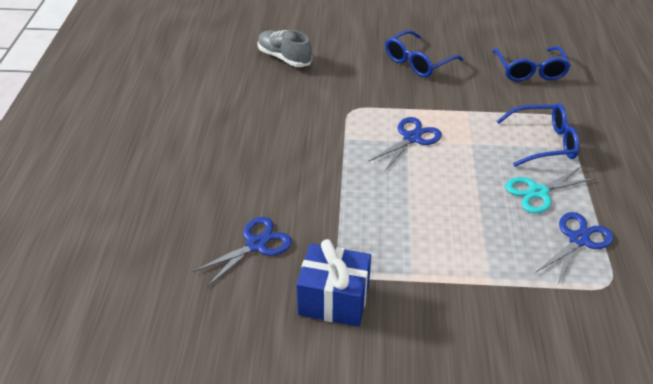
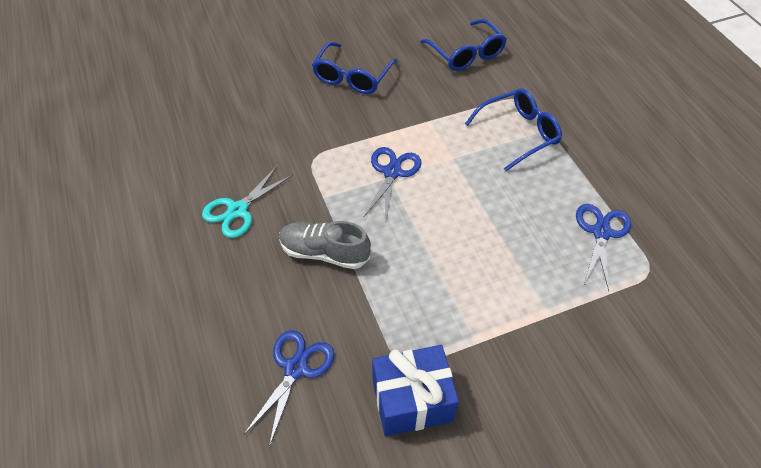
camera: 25 degrees left, 10 degrees up
(284, 58) = (205, 116): grey shoe -> grey shoe (324, 252)
(538, 192) = (541, 192): turquoise scissors -> turquoise scissors (238, 210)

